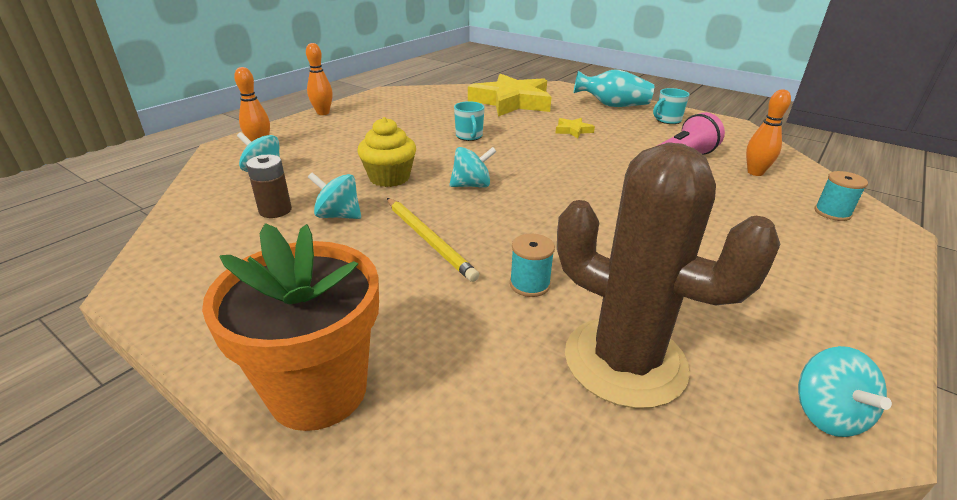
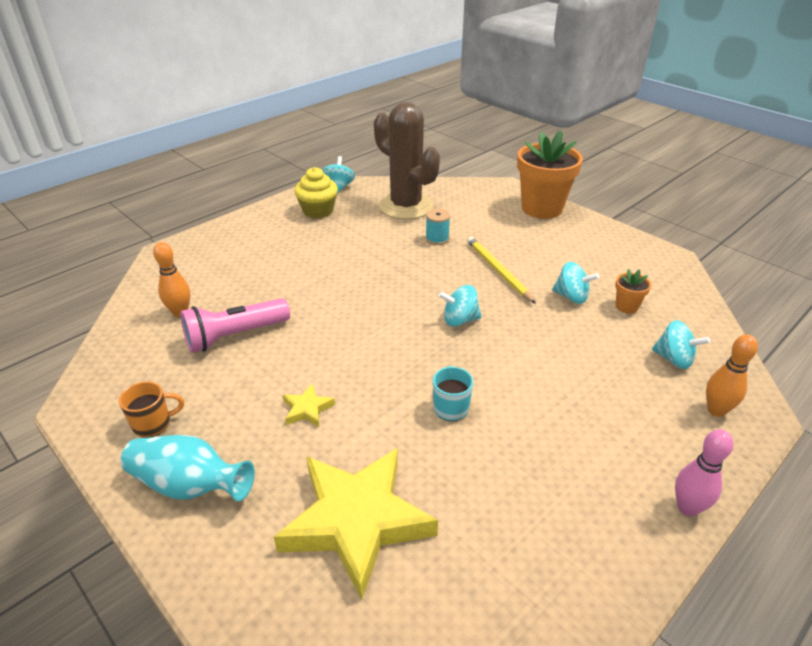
camera: 170 degrees left, 5 degrees up
(275, 210) = (626, 306): brown battery -> orange flower pot
(323, 113) = (687, 508): orange bowling pin -> pink bowling pin
(389, 178) = (539, 337): yellow cupcake -> yellow cupcake (318, 211)
(667, 120) = (153, 424): turquoise mug -> orange mug
(832, 213) = (184, 266): turquoise spool -> none

